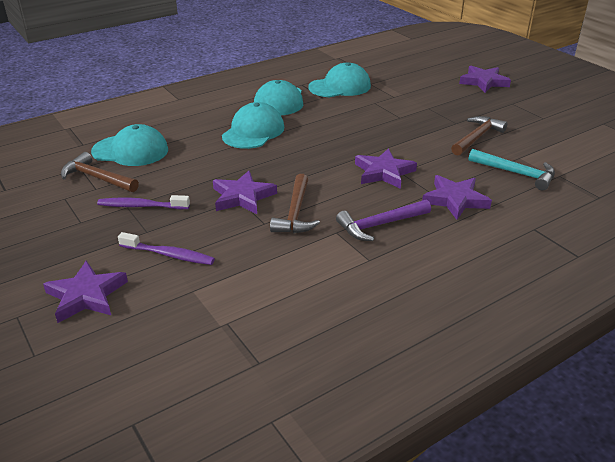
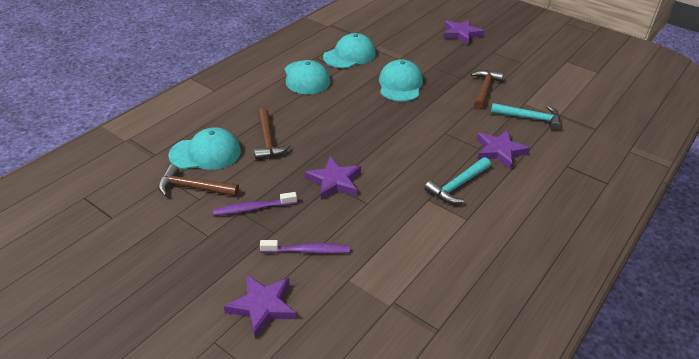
camera: 20 degrees left, 5 degrees up
(253, 131) = (303, 114): turquoise cap -> turquoise cap (400, 84)
(295, 213) = (386, 188): brown hammer -> brown hammer (268, 140)
(380, 225) = (457, 186): purple hammer -> turquoise hammer
(383, 172) = (433, 136): purple star -> none

